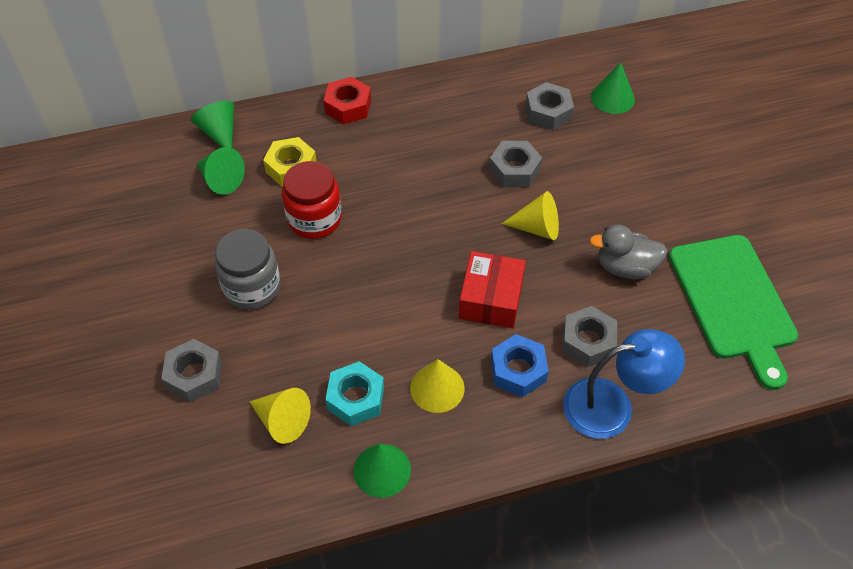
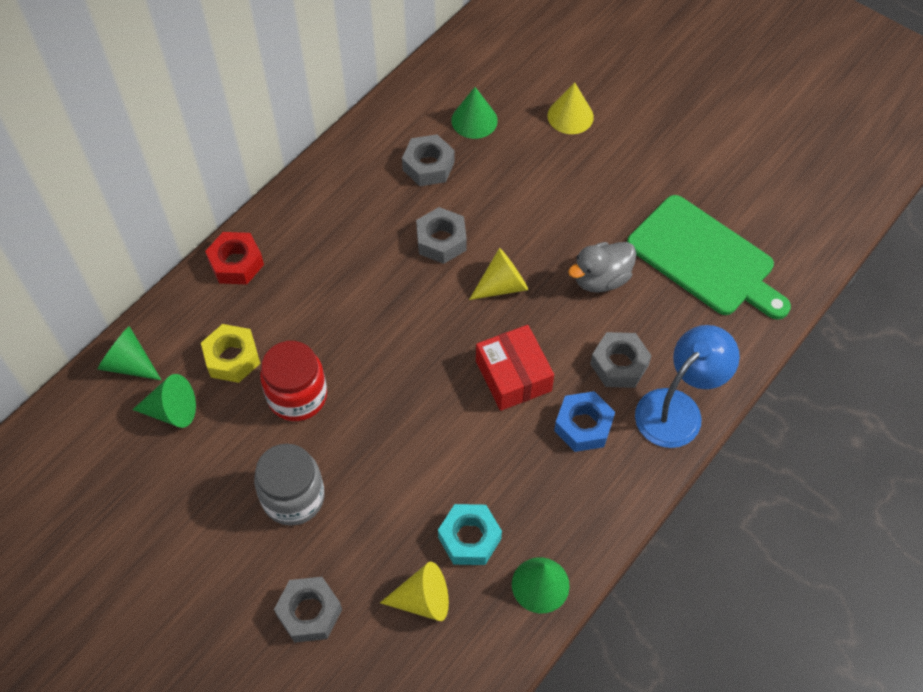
camera: 35 degrees left, 5 degrees up
(437, 388) = (530, 484): yellow cone -> yellow cone (570, 116)

